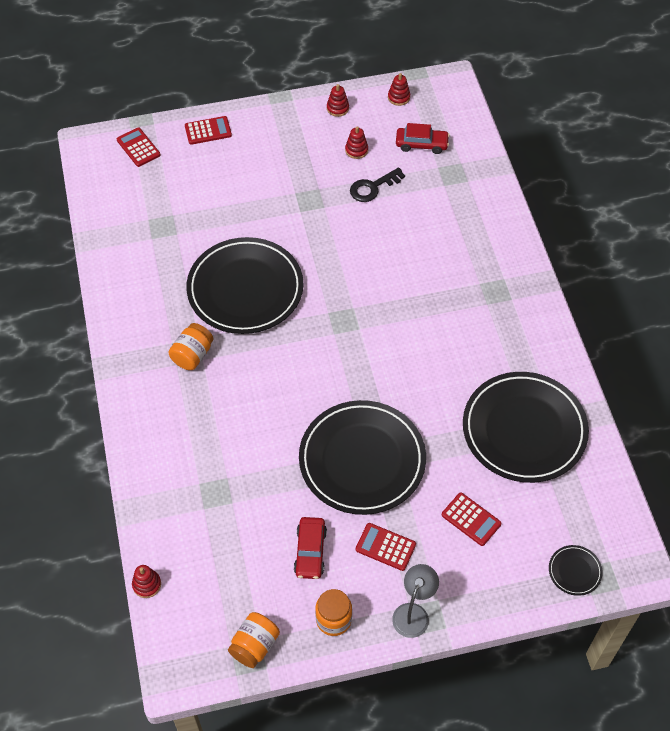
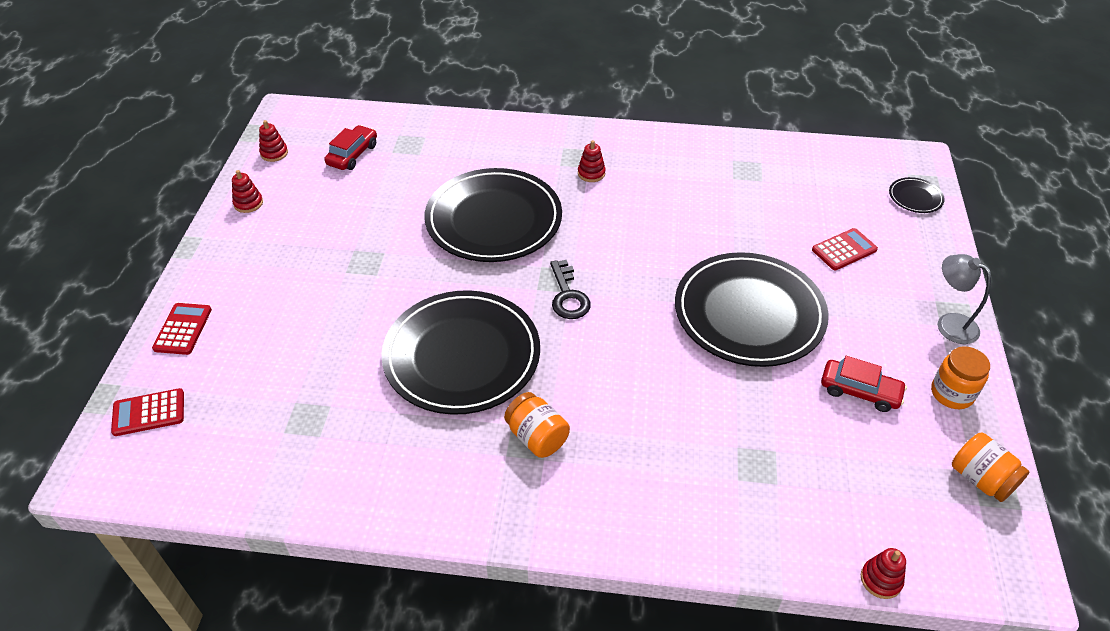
camera: 70 degrees left, 10 degrees down
(356, 150) = (322, 205): red stacking toy -> red stacking toy (591, 173)
(373, 187) = (384, 206): black key -> black key (568, 295)
(385, 547) = (865, 324): red calculator -> none
(524, 430) = (749, 185): black plate -> black plate (494, 220)

